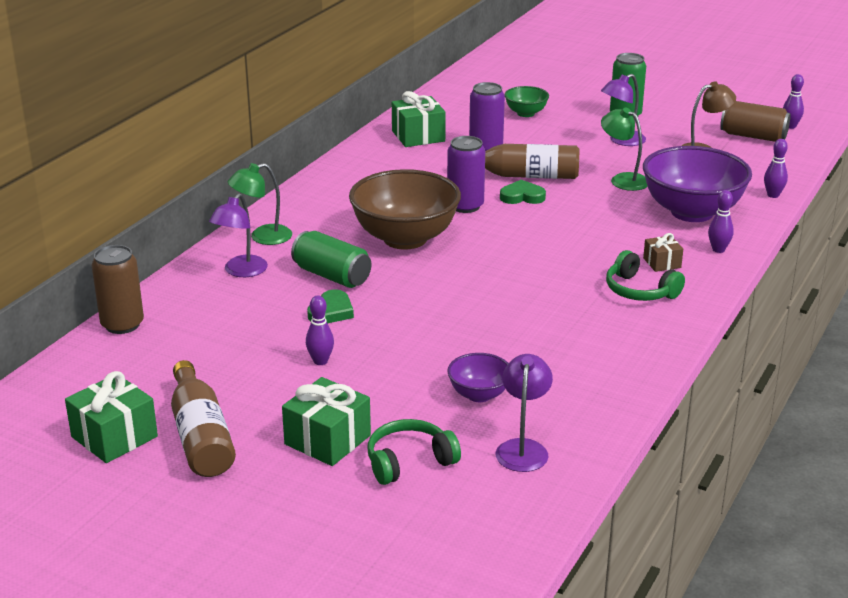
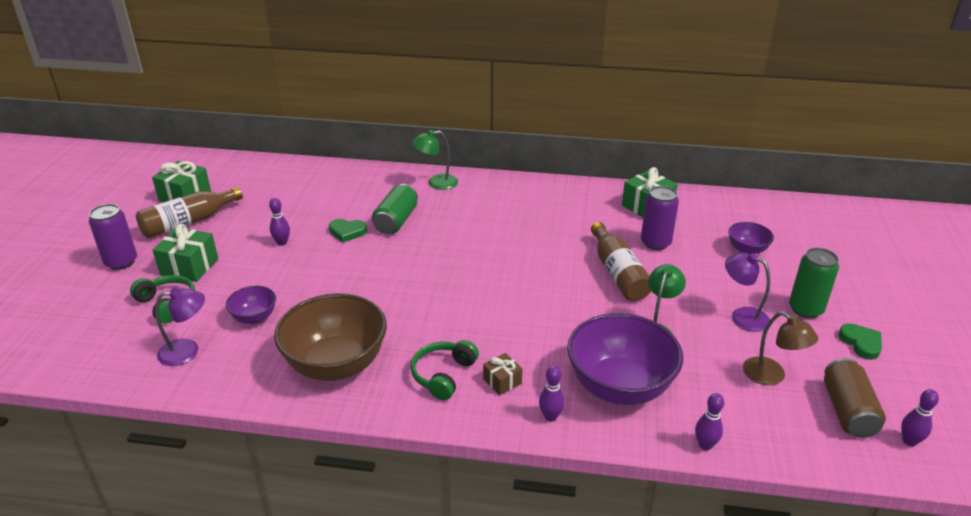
camera: 70 degrees right, 5 degrees up
(122, 324) = (304, 166): brown can -> none
(241, 271) = (386, 187): purple lamp -> none
(262, 237) = (436, 183): green lamp -> green lamp turned 60 degrees counterclockwise
(405, 238) = (467, 238): brown bowl -> brown bowl (336, 365)
(465, 206) = (539, 254): purple can -> purple can (121, 262)
(522, 196) = (577, 279): green heart -> green heart (861, 343)
(526, 113) = (747, 250): green bowl -> purple bowl

